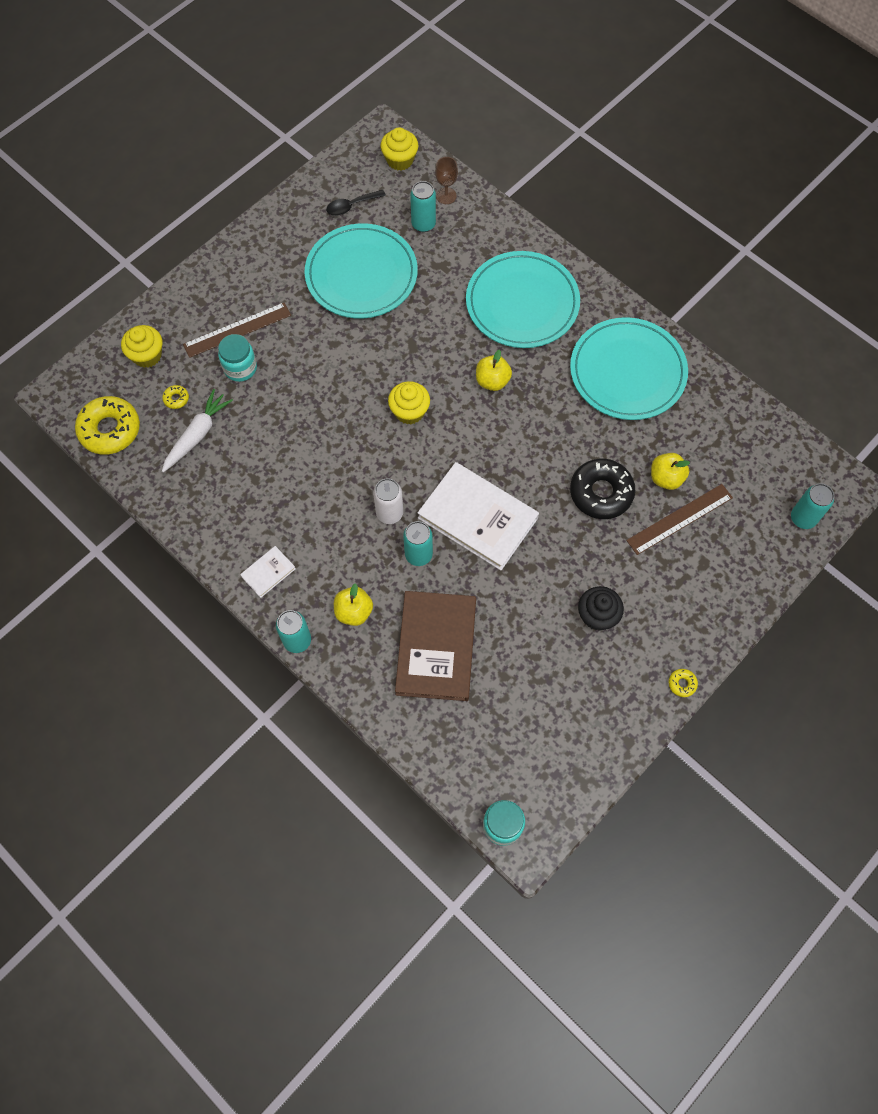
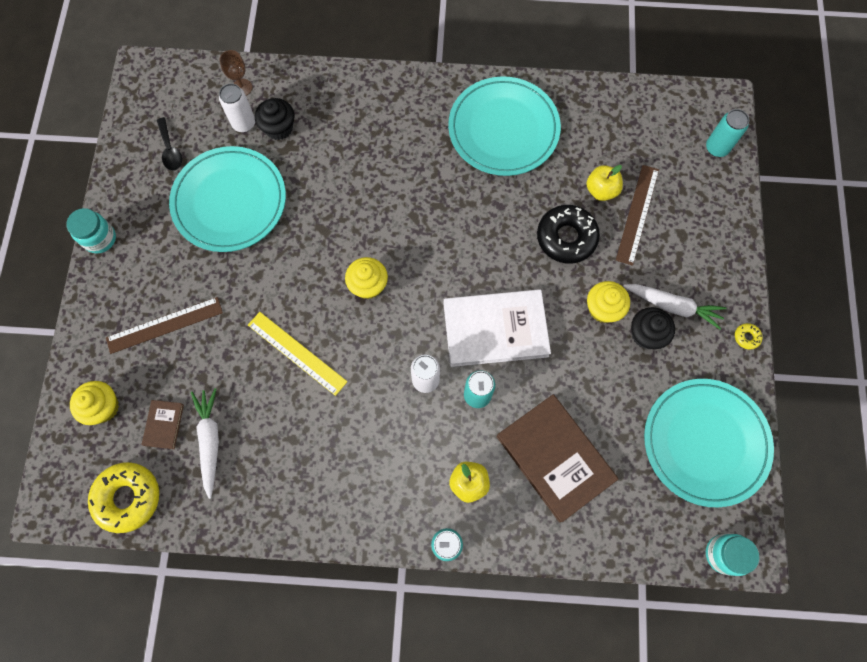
camera: 40 degrees left, 5 degrees up
(176, 399) = (163, 425): yellow donut -> brown book
(237, 330) = (164, 325): brown ruler -> brown ruler turned 45 degrees clockwise
(240, 368) = (196, 355): turquoise jar -> turquoise jar (100, 239)
(268, 572) = (373, 508): white book -> none
(312, 420) = (297, 353): none -> yellow ruler
(351, 206) = (170, 150): black spoon -> black spoon turned 45 degrees counterclockwise
(400, 160) = (177, 83): yellow cupcake -> yellow cupcake (603, 309)
(423, 224) = (244, 123): turquoise can -> white can
(447, 246) = (279, 128): none -> black cupcake
(492, 381) = (410, 211): yellow apple -> none
(522, 303) = (378, 132): turquoise plate -> turquoise plate (705, 442)
(641, 611) = (672, 306): none -> white carrot

